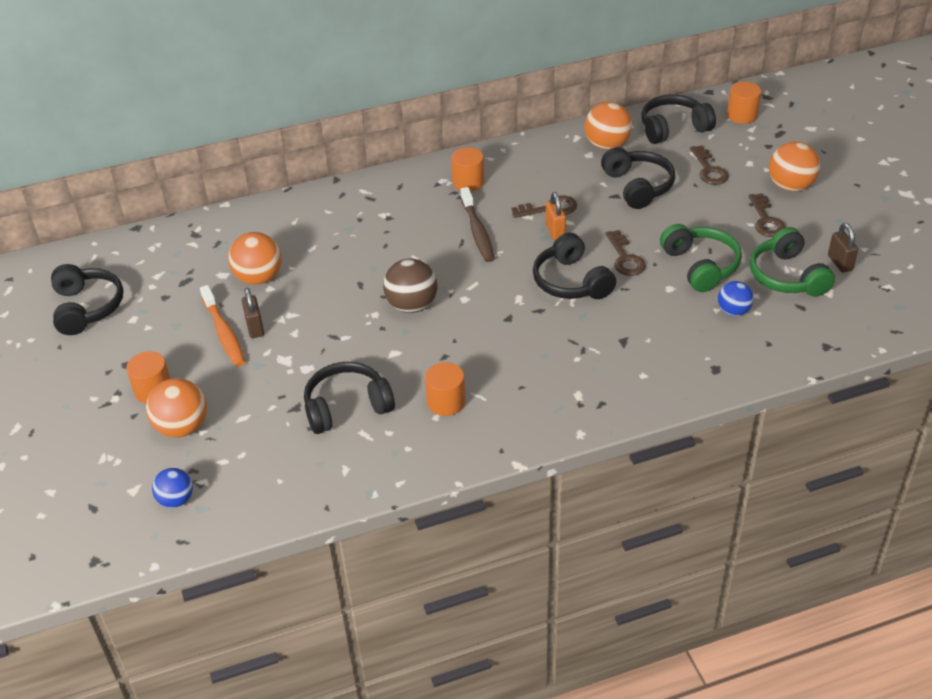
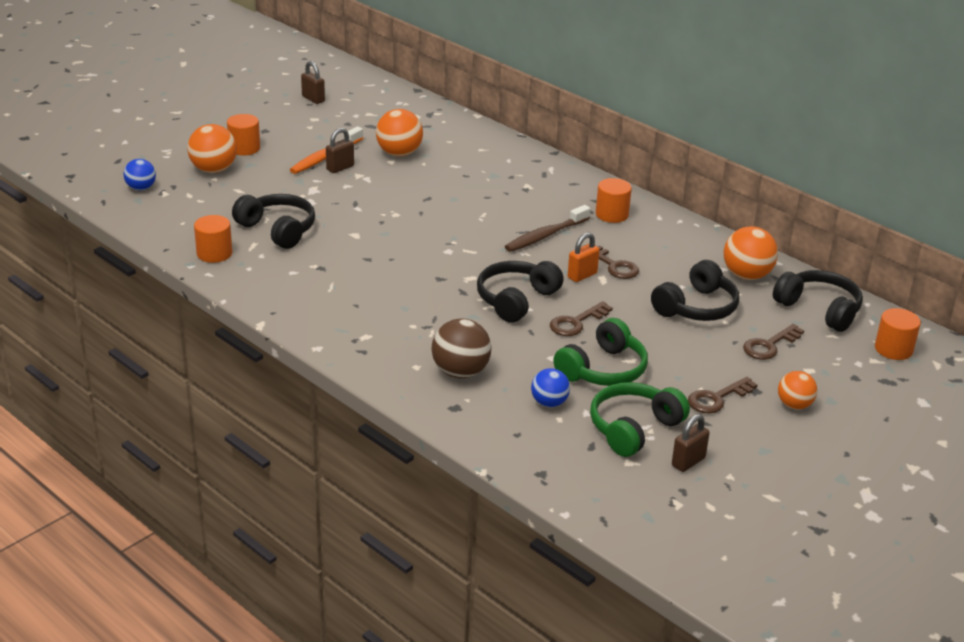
camera: 60 degrees right, 10 degrees down
(87, 308) = (313, 99): black headphones -> brown padlock
(412, 305) = (419, 228): brown ball -> brown ball (460, 372)
(446, 402) = (312, 272): orange cylinder -> orange cylinder (214, 253)
(790, 186) = (794, 405): orange ball -> orange ball, size x0.63

